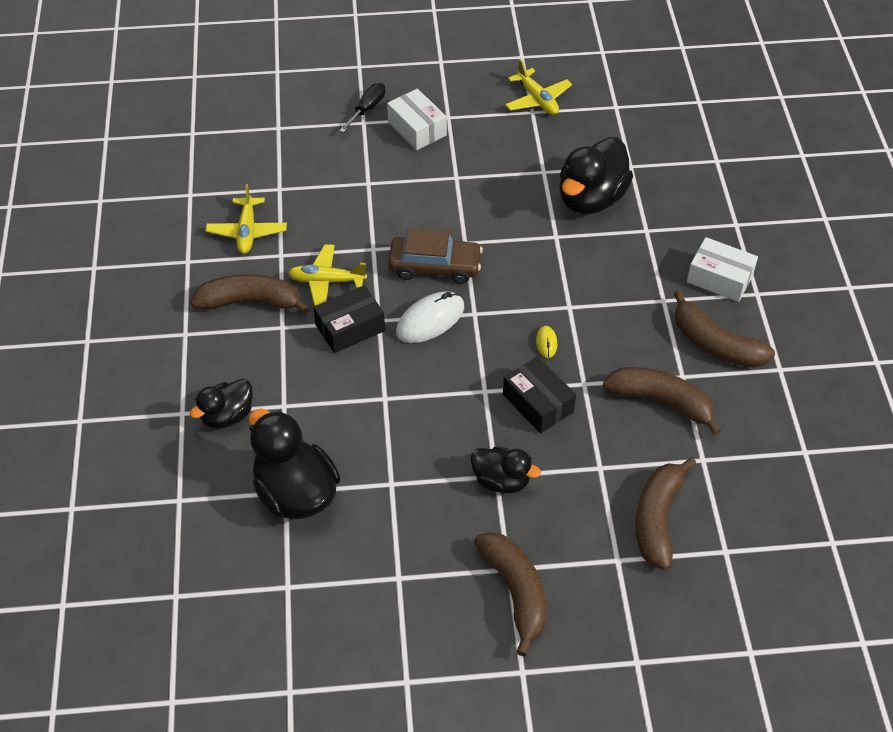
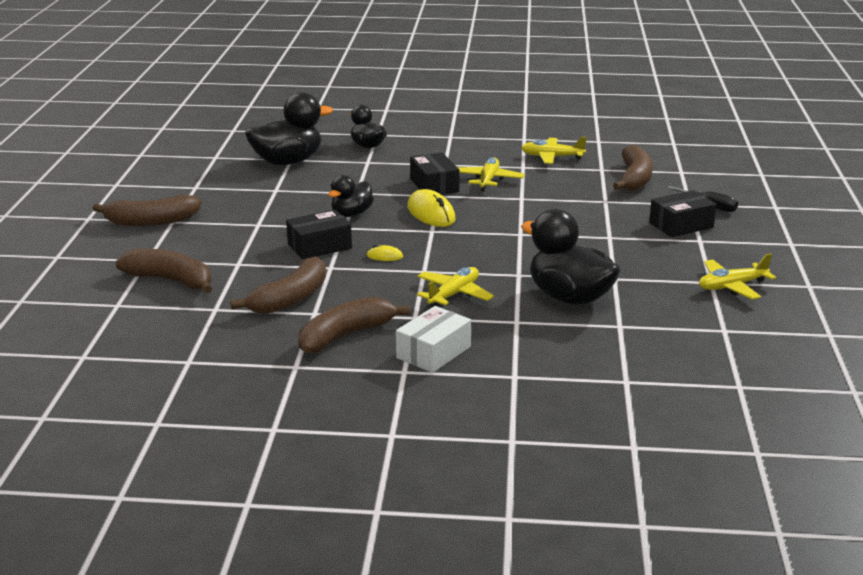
camera: 100 degrees right, 25 degrees down
(249, 302) = (474, 155): brown banana -> brown banana (634, 179)
(417, 128) = (681, 225): white box -> black box
(430, 320) = (431, 213): white mouse -> yellow mouse
(435, 266) = (493, 219): brown car -> none
(501, 480) = (252, 225): black duck -> black duck (351, 214)
(611, 278) = (453, 294): none -> yellow plane

